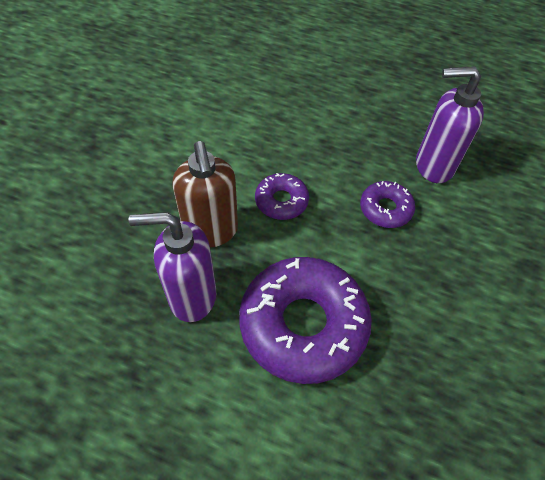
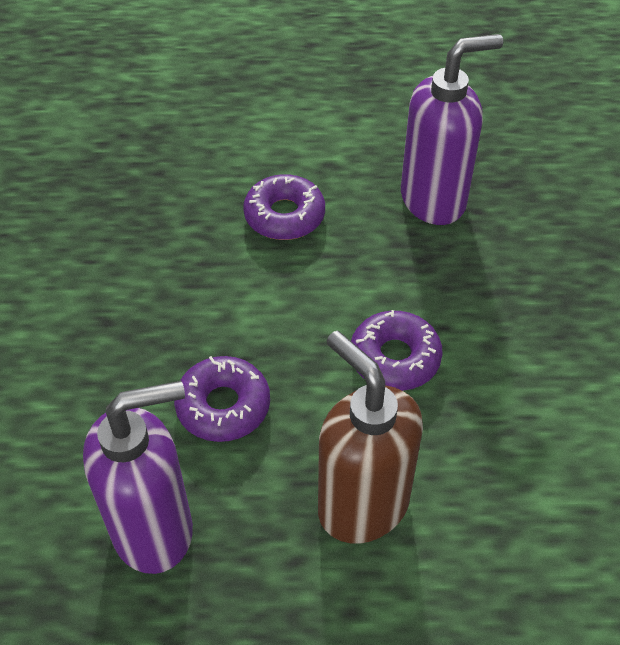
camera: 160 degrees right, 5 degrees down
(211, 231) = (466, 279): brown soap dispenser -> brown soap dispenser (362, 505)
(303, 324) = (284, 216): purple donut -> purple donut, size x0.49

